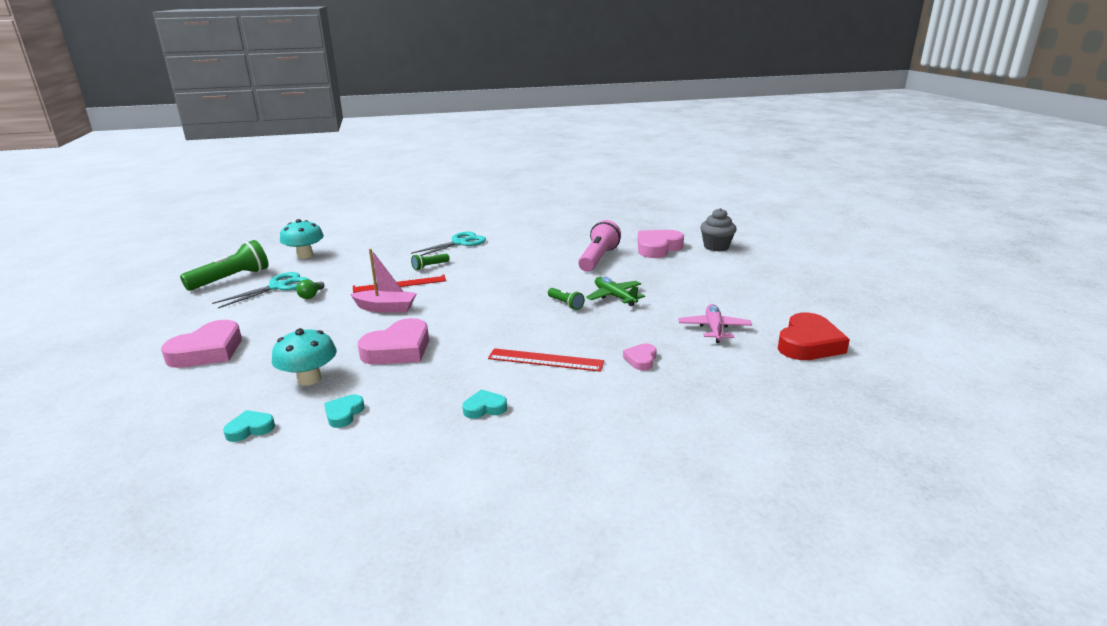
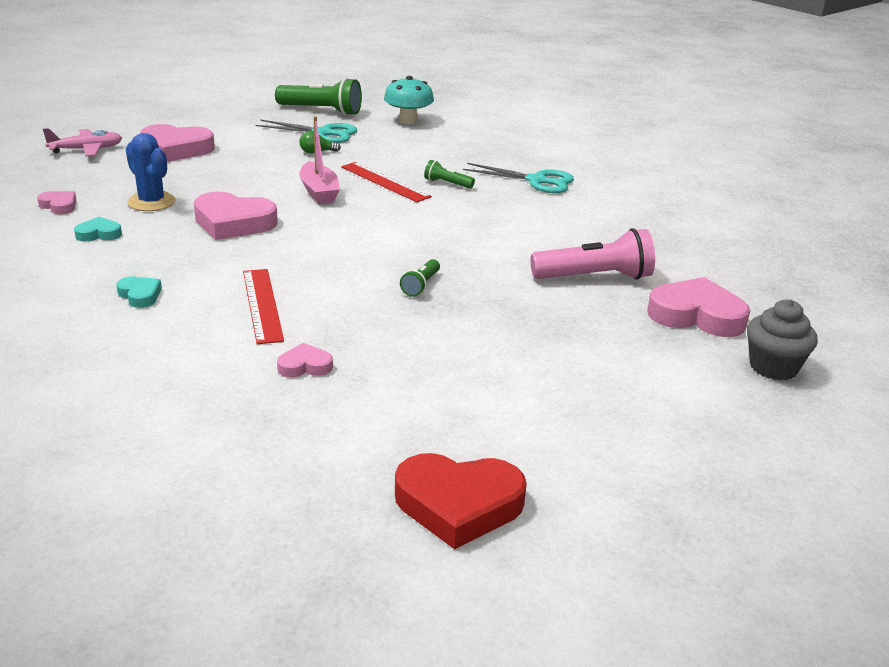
camera: 60 degrees right, 5 degrees up
(250, 429) = (59, 206): turquoise heart -> pink heart
(309, 379) = (151, 202): turquoise mushroom -> blue cactus
(614, 297) = (476, 314): green plane -> none
(714, 329) = (439, 409): pink plane -> pink plane (86, 150)

